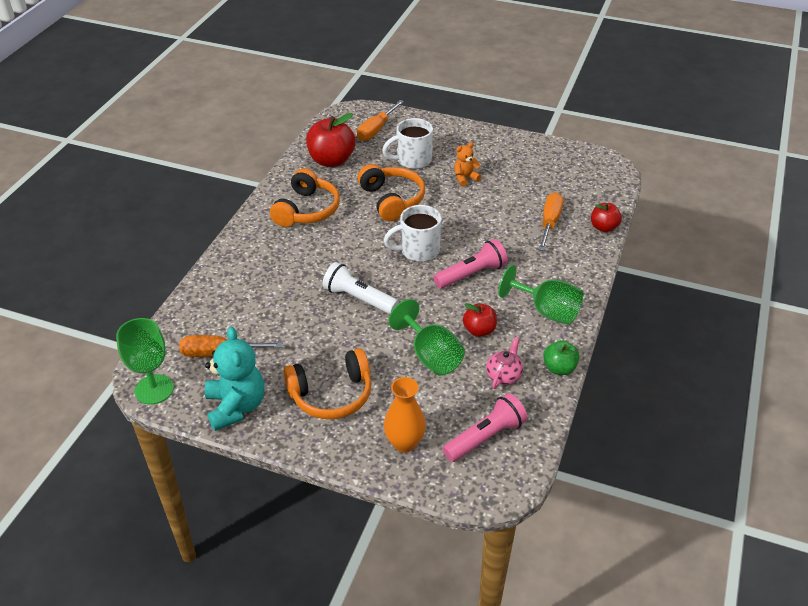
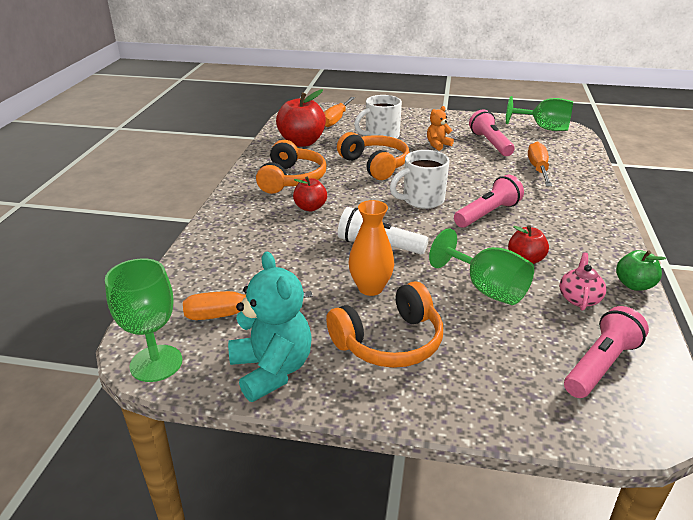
camera: 10 degrees left, 10 degrees down
(404, 443) = (506, 385): orange vase -> orange vase (370, 288)
(520, 181) = (490, 143): none -> pink flashlight
(546, 311) = (584, 236): green goblet -> green goblet (543, 128)
(603, 227) = (591, 168): red apple -> red apple (310, 207)

